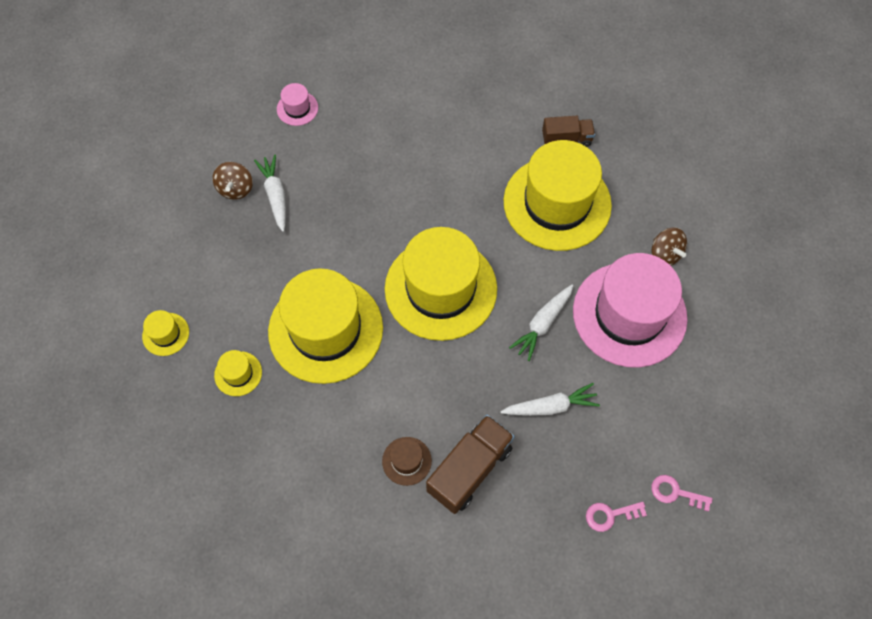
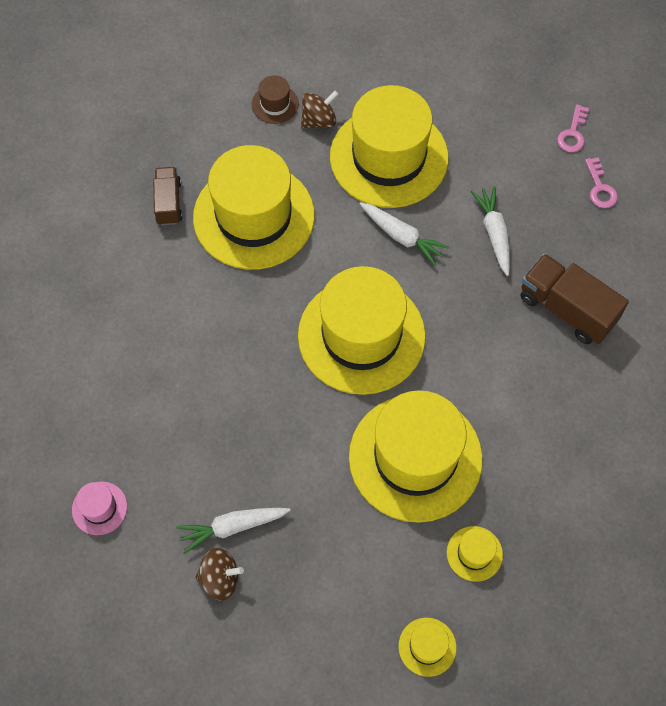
camera: 90 degrees left, 0 degrees up
(406, 461) = (563, 369): brown hat -> brown hat (275, 104)
(629, 314) = (389, 157): pink hat -> yellow hat

